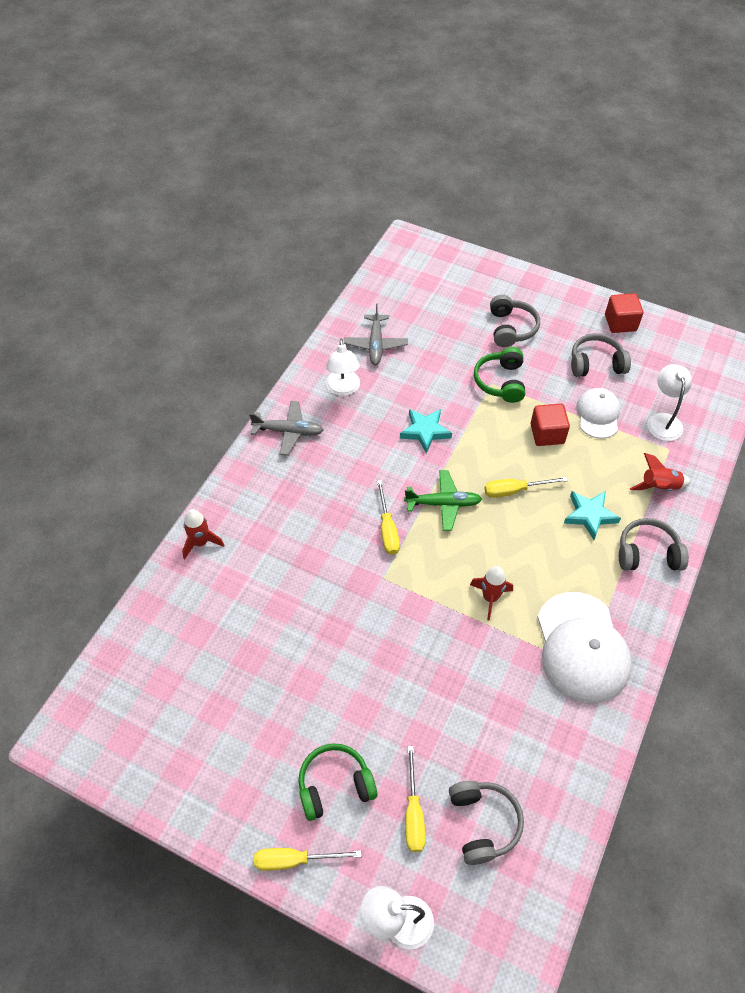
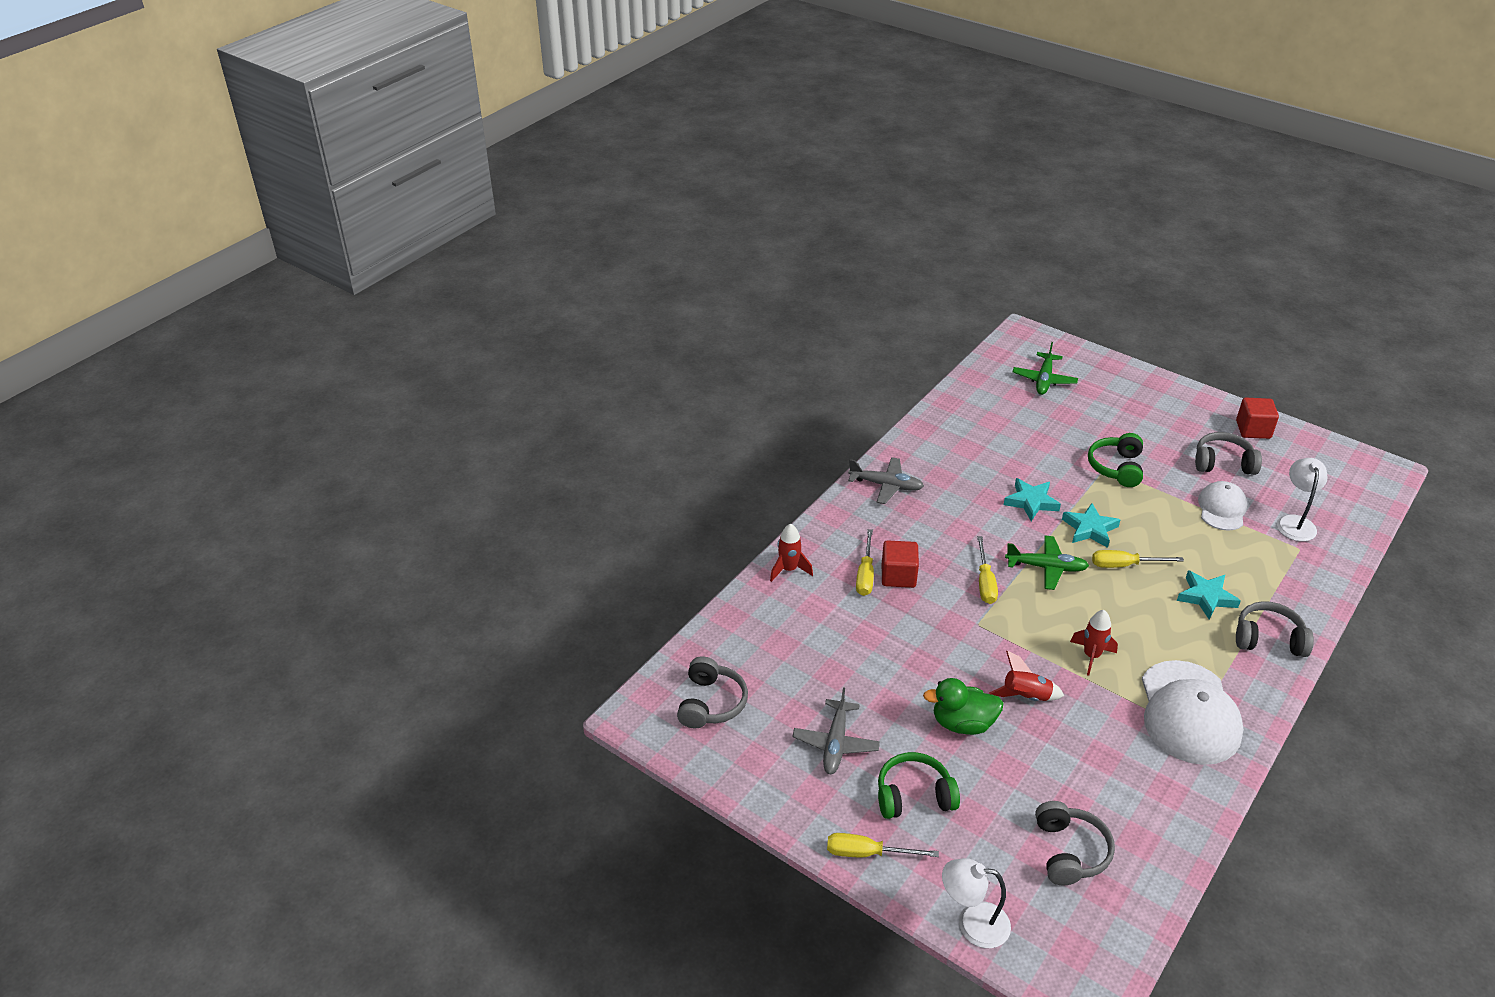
camera: 10 degrees right, 15 degrees down
(343, 389) = (946, 455): white lamp -> none
(376, 344) = (983, 420): grey plane -> grey plane (835, 743)
(376, 694) = (962, 723): none -> green duck
(413, 813) = (995, 832): yellow screwdriver -> yellow screwdriver (865, 574)
(429, 291) = (1044, 380): none -> green plane
(480, 454) = (1090, 529): none -> turquoise star
(511, 328) = (1131, 422): grey headphones -> grey headphones (711, 703)
(547, 434) = (1164, 519): red cube -> red cube (898, 576)
(659, 487) = (1286, 581): red rocket -> red rocket (1025, 696)

